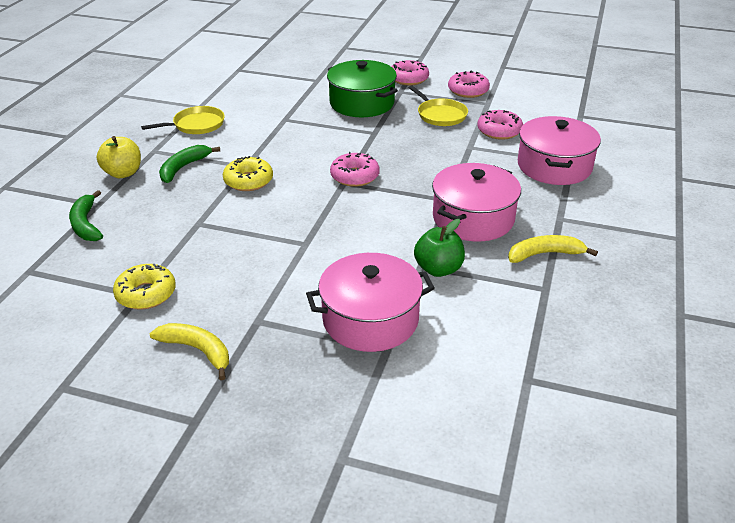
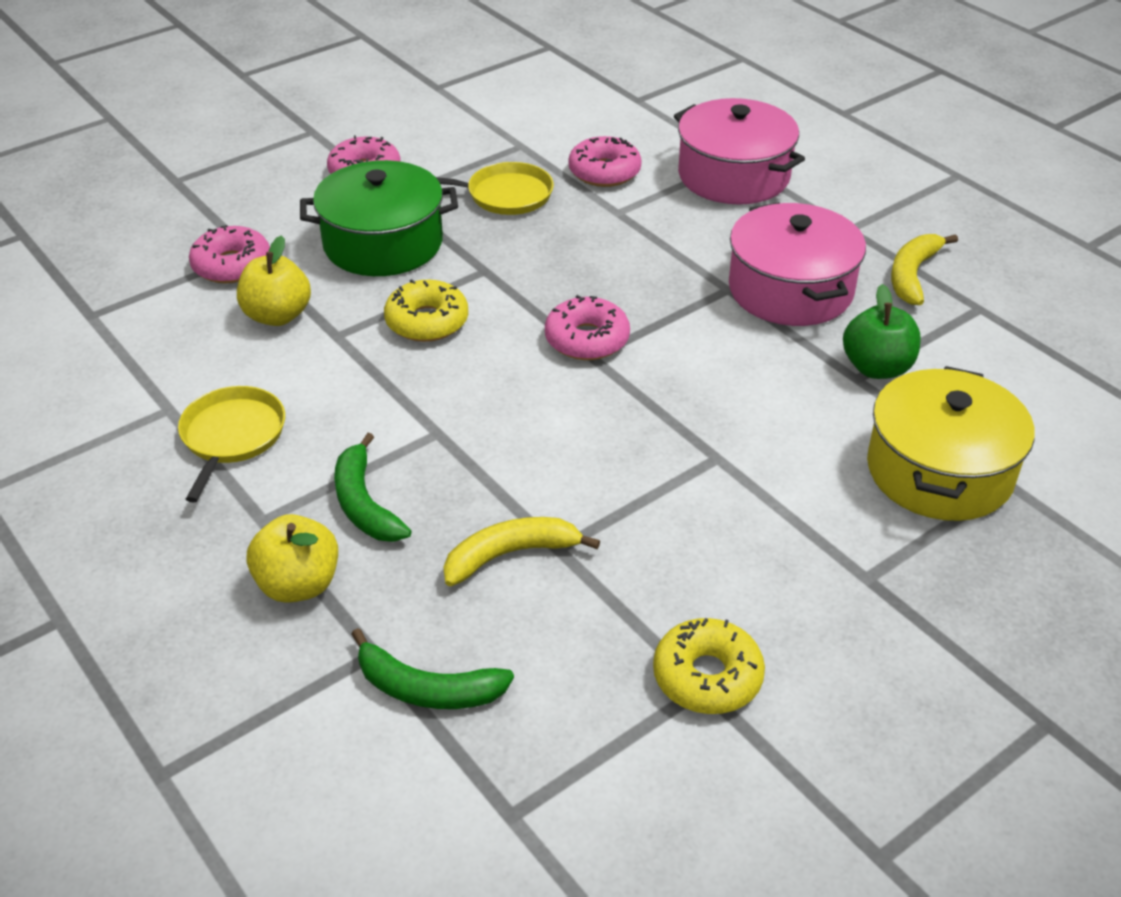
camera: 55 degrees left, 5 degrees up
(197, 350) = (893, 666): yellow banana -> yellow banana (510, 555)
(248, 181) = (487, 447): yellow donut -> yellow donut (427, 321)
(282, 102) = (277, 316): none -> yellow apple
(370, 319) = (939, 471): pink pot -> yellow pot
(468, 91) = (467, 143): pink donut -> pink donut (232, 265)

